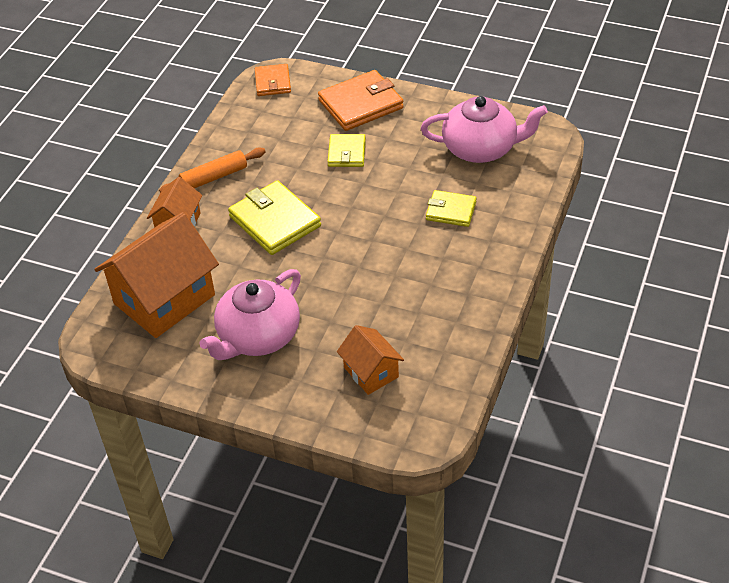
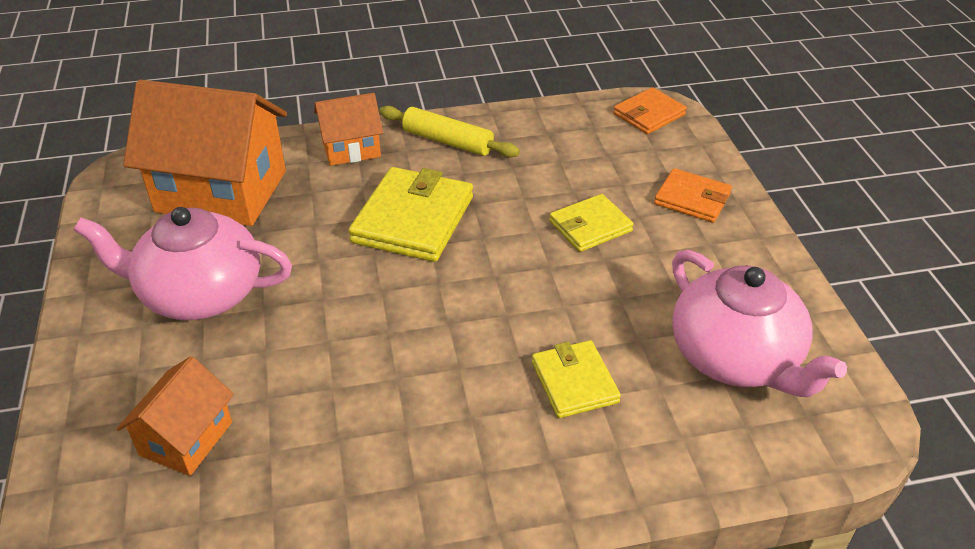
camera: 55 degrees right, 5 degrees down
(214, 177) = (448, 141): orange rolling pin -> yellow rolling pin
(361, 104) = (692, 199): orange wallet -> orange wallet, size x0.60

